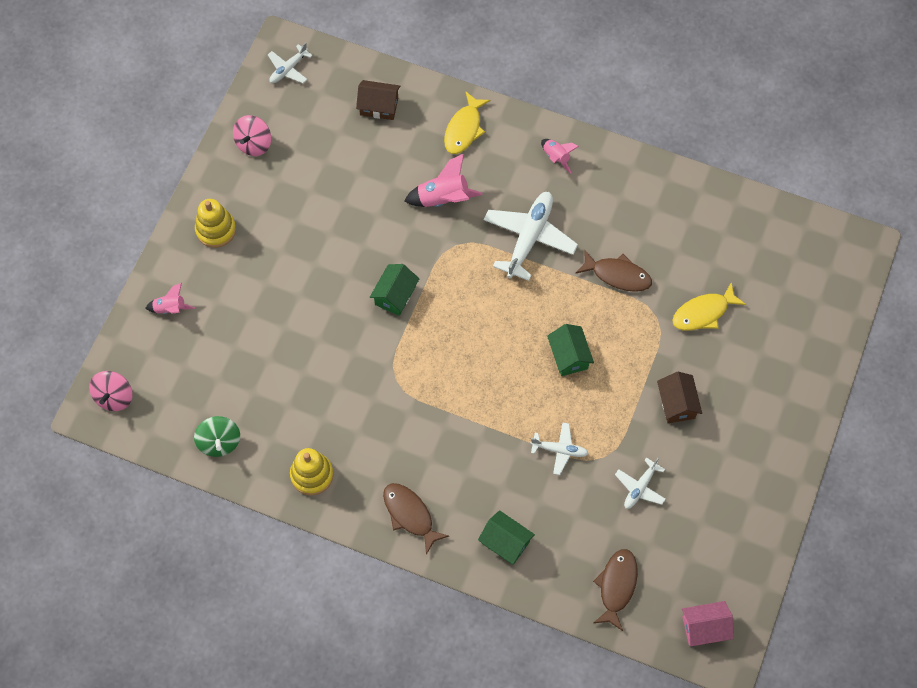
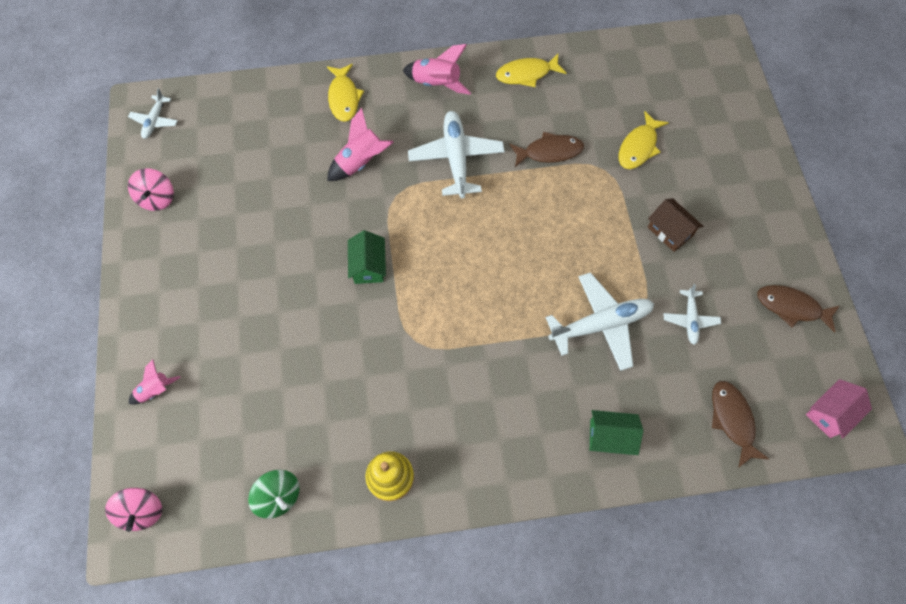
camera: 30 degrees left, 0 degrees up
(216, 230) = (162, 293): yellow stacking toy -> none
(379, 106) = (257, 114): brown house -> none
(410, 515) = (507, 462): brown fish -> brown fish (791, 307)
(556, 157) = (436, 84): pink rocket -> pink rocket, size x1.63
(560, 450) = (601, 324): white plane -> white plane, size x1.86
(569, 356) = (554, 239): green house -> none
(646, 189) = (526, 74): none -> yellow fish

